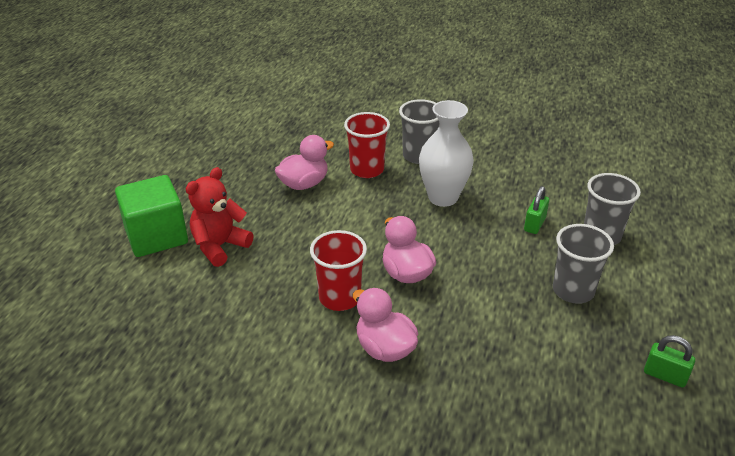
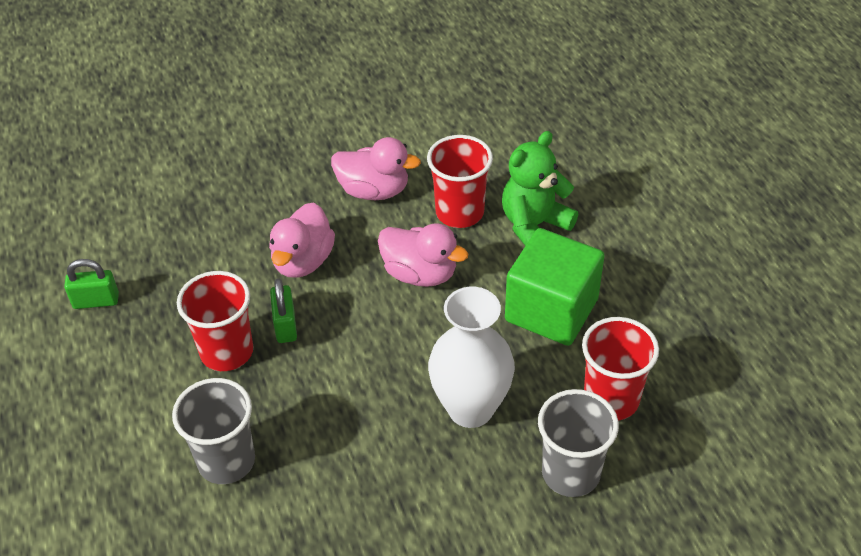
camera: 145 degrees right, 10 degrees up
(156, 236) = (709, 174): green cube -> green cube (551, 310)
(220, 246) = (635, 198): red teddy bear -> none
(302, 264) = (534, 225): none -> green teddy bear
(304, 184) = (657, 327): pink duck -> pink duck (303, 261)
(534, 224) = (323, 430): green padlock -> green padlock (285, 325)
(573, 291) = (227, 352): grey cup -> red cup

